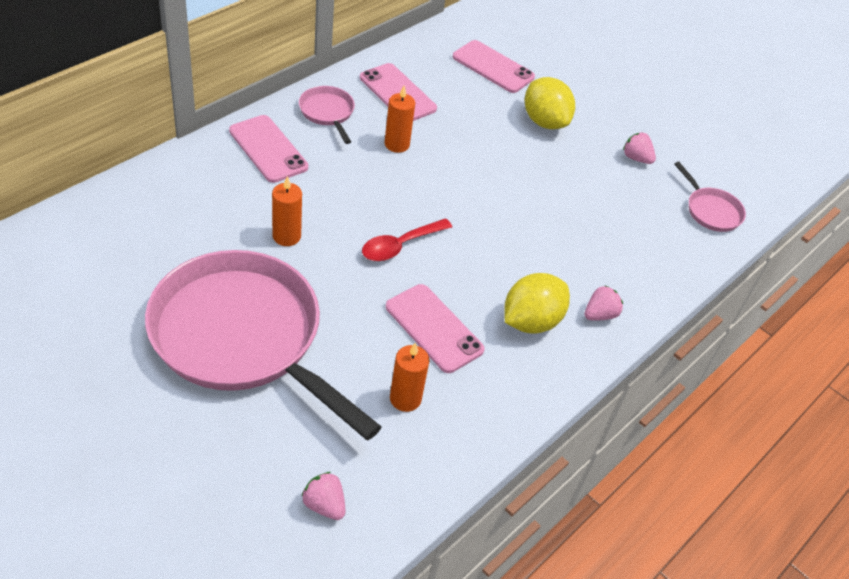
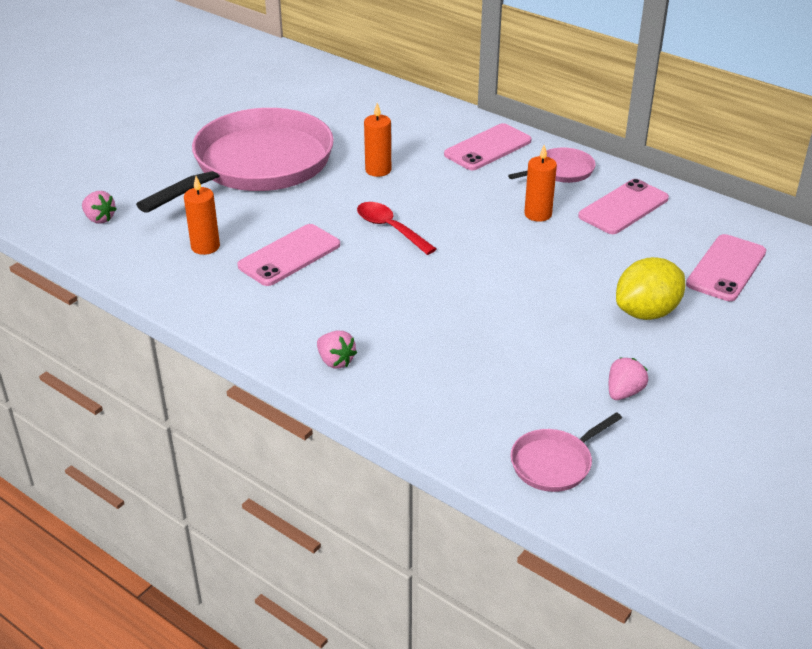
camera: 90 degrees right, 10 degrees down
(324, 505) = (99, 219): pink strawberry -> pink strawberry turned 90 degrees clockwise
(531, 321) = (313, 313): yellow lemon -> none

